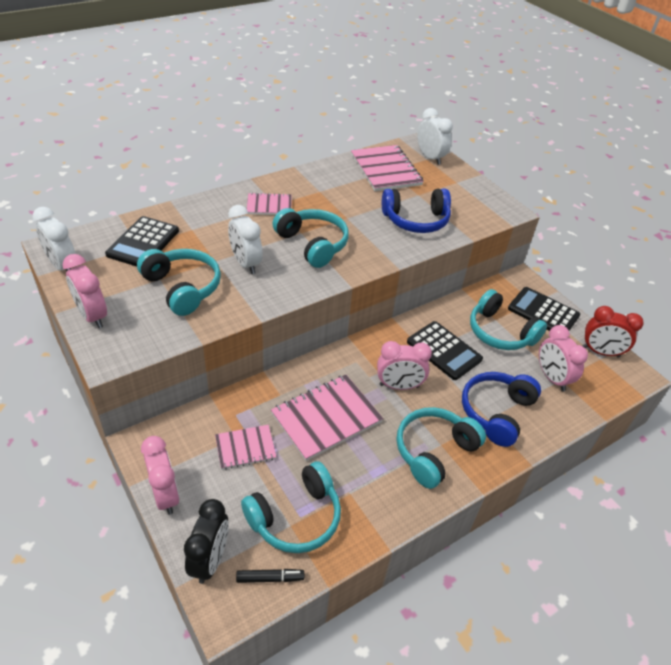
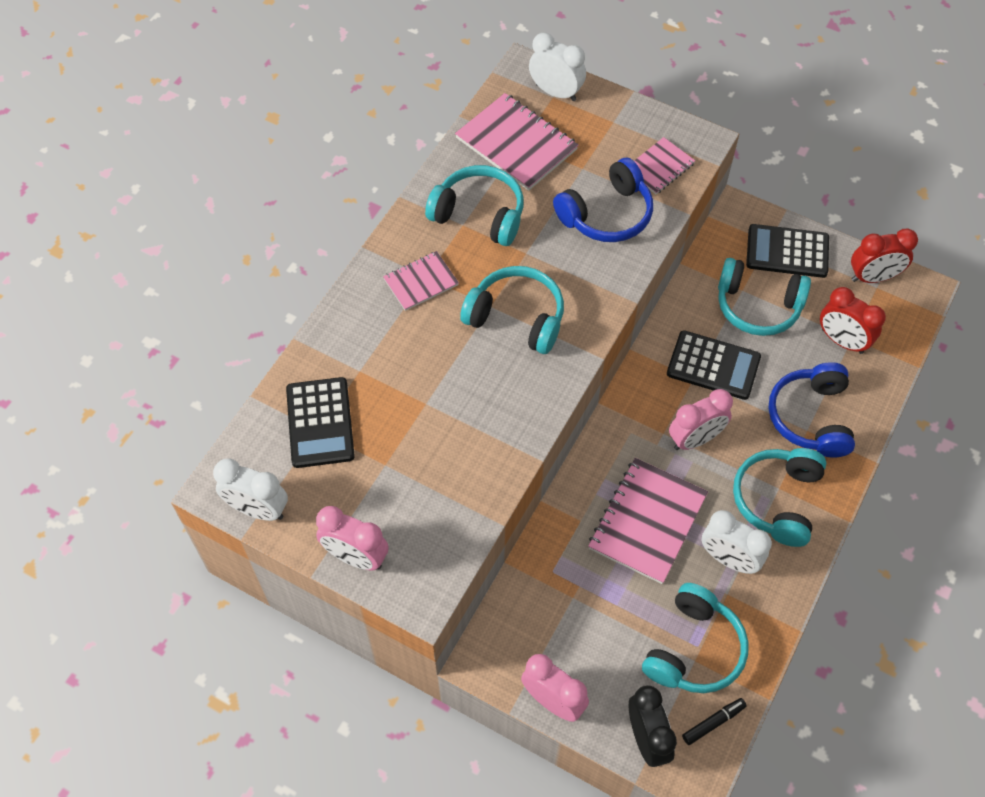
camera: 25 degrees left, 15 degrees up
(183, 288) = (421, 463): turquoise headphones -> turquoise headphones (479, 214)
(245, 448) = (591, 604): pink notebook -> pink notebook (659, 167)
(246, 263) = (463, 388): white clock -> white clock (728, 559)
(552, 378) = (842, 341): pink clock -> red clock

